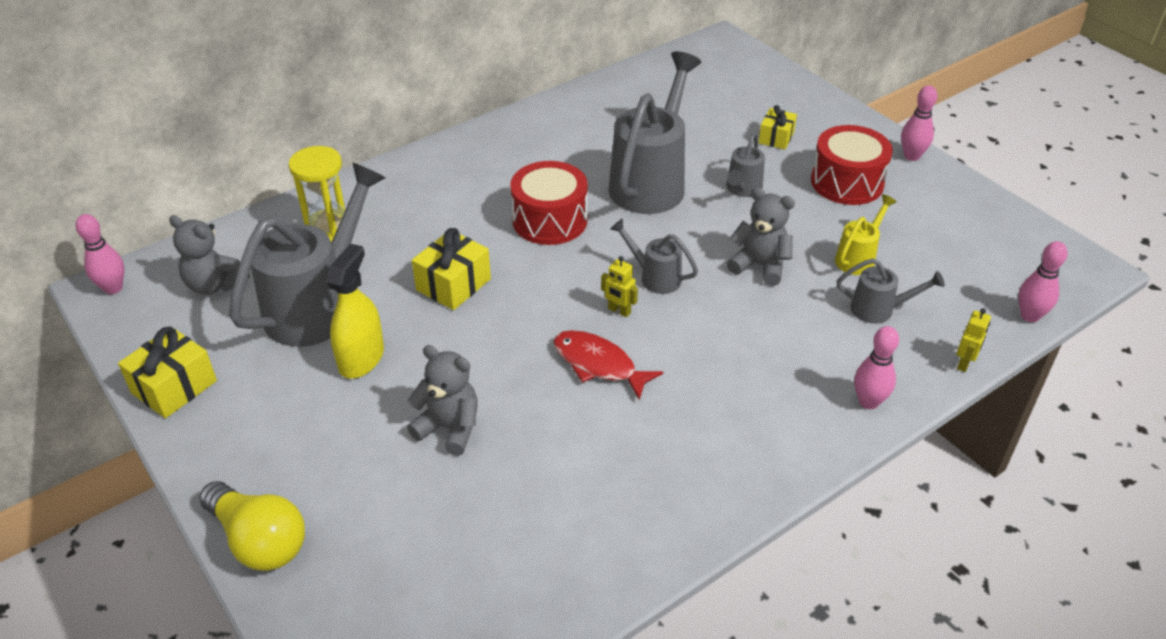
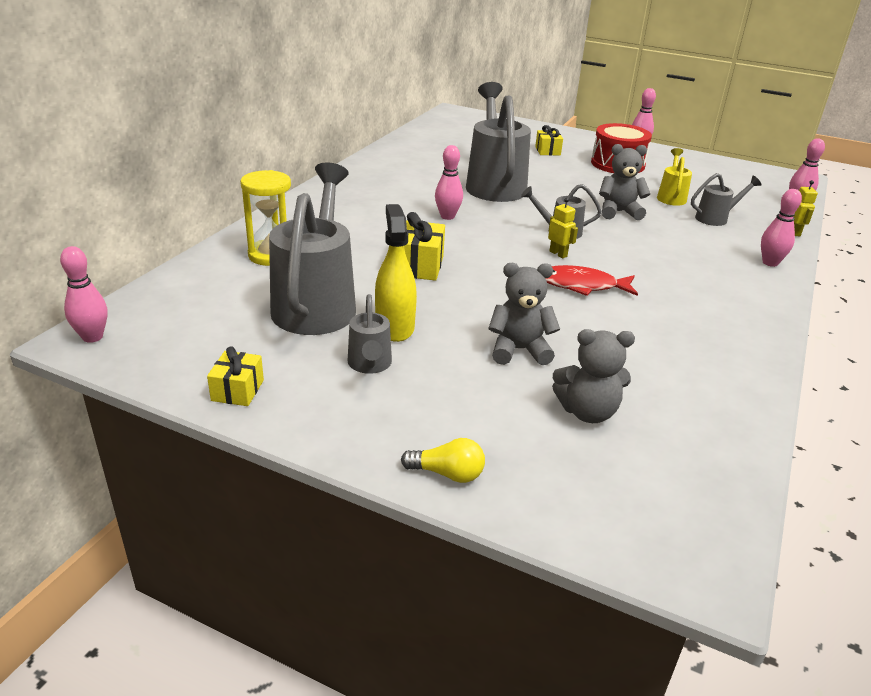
camera: 30 degrees left, 10 degrees down
(174, 387) = (238, 390): yellow gift -> yellow gift, size x0.65
(215, 285) = (200, 311): grey teddy bear -> grey teddy bear (587, 412)
(259, 540) = (447, 473): yellow light bulb -> yellow light bulb, size x0.57
(550, 220) = (447, 216): red drum -> pink bowling pin
(619, 311) = (558, 254): yellow robot -> yellow robot turned 135 degrees counterclockwise
(742, 189) = (559, 178): grey watering can -> grey watering can (369, 365)

